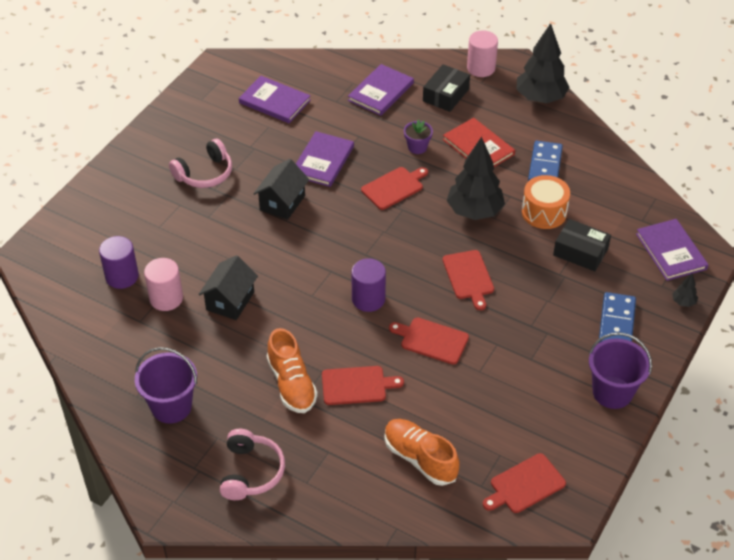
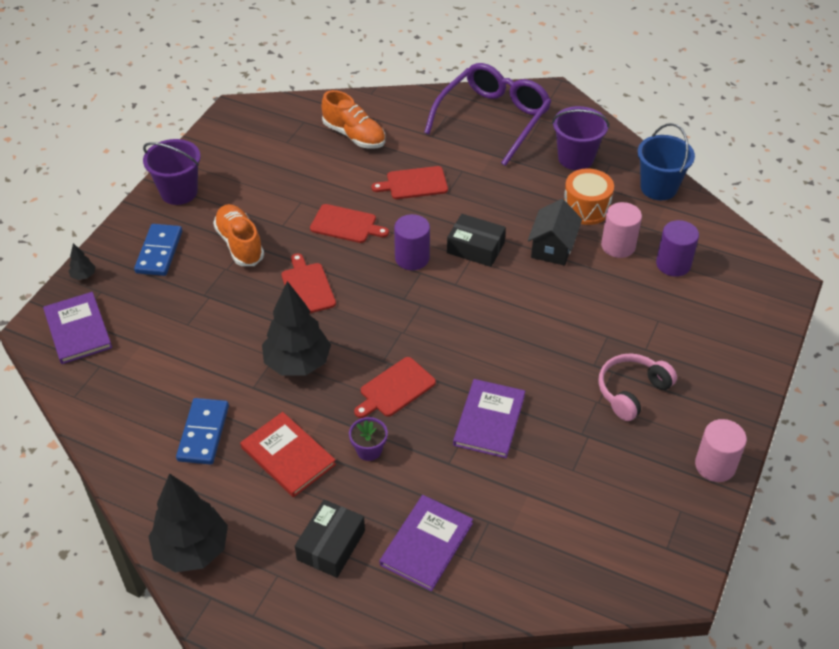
camera: 175 degrees right, 0 degrees up
(97, 361) = (658, 188): none -> blue bucket
(251, 472) = (493, 119): pink headphones -> purple glasses
(274, 102) = (576, 513): purple book -> none
(282, 202) = (526, 359): black house -> none
(291, 384) = (473, 181): orange shoe -> orange shoe (240, 244)
(481, 68) = (276, 605): pink cylinder -> pink cylinder (715, 465)
(525, 485) = (267, 124): red cutting board -> none
(544, 212) = (214, 368): orange drum -> orange drum (586, 208)
(580, 252) = (181, 322): black box -> black box (475, 248)

